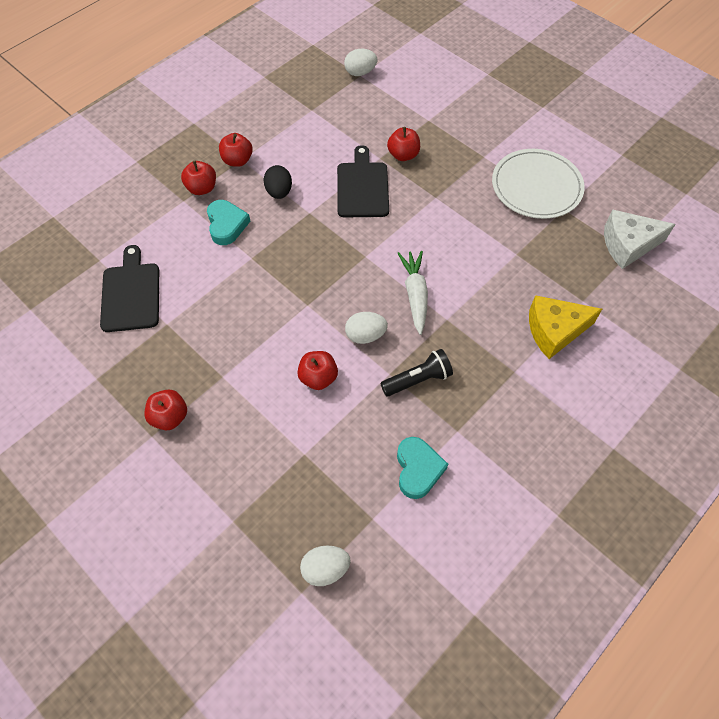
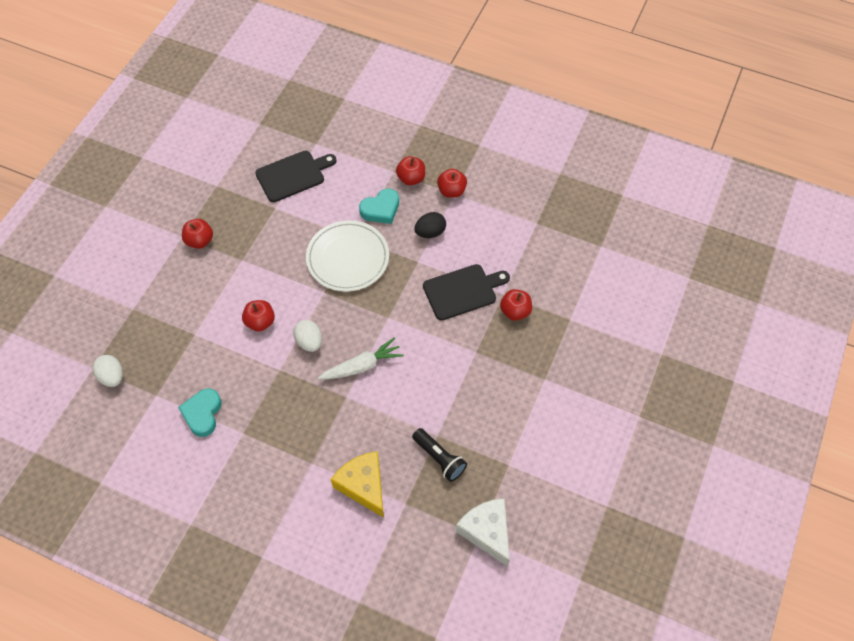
camera: 70 degrees right, 0 degrees up
(360, 72) = (604, 245): white egg -> none
(418, 379) = (280, 391): black flashlight -> black flashlight (439, 458)
(418, 469) = (202, 414): turquoise heart -> turquoise heart turned 120 degrees clockwise
(536, 186) = (526, 434): white plate -> white plate (348, 258)

